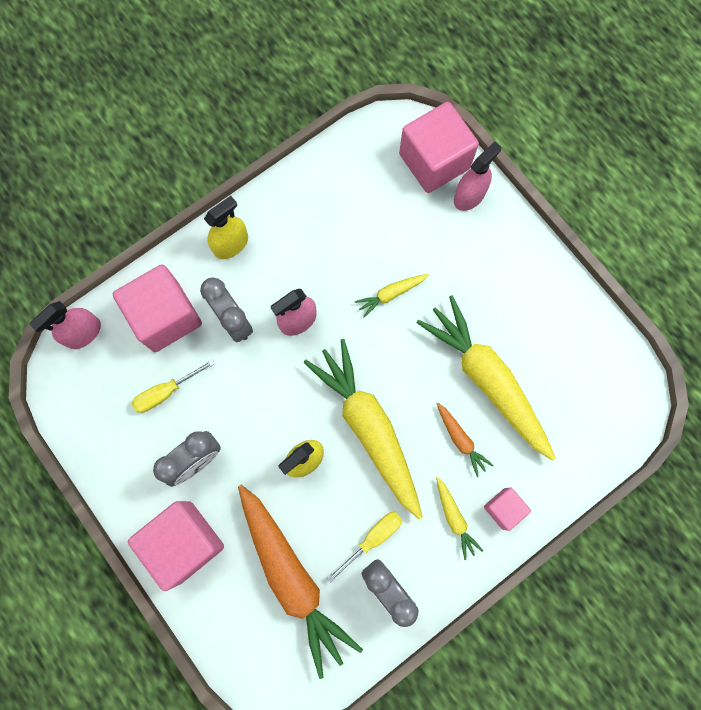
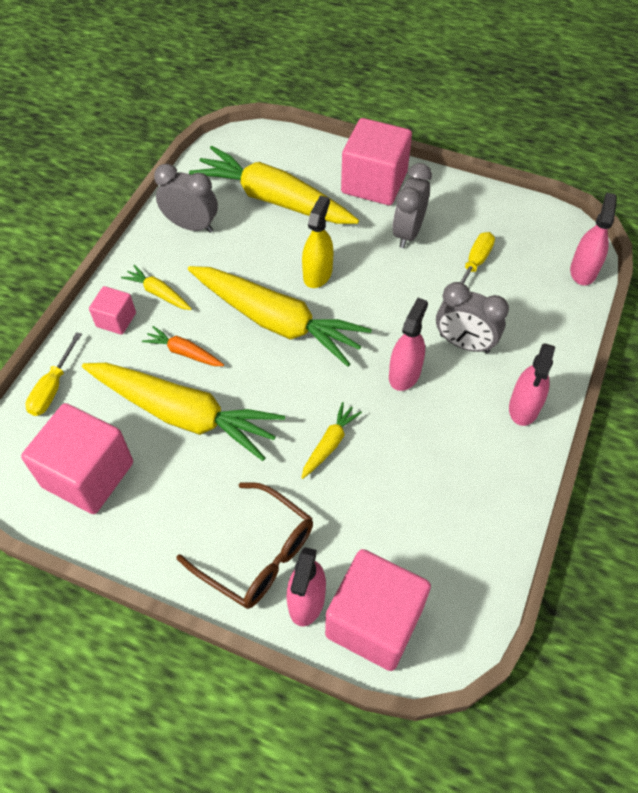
camera: 150 degrees right, 20 degrees down
(166, 316) = (527, 317): pink cube -> pink cube (88, 474)
(231, 244) = (524, 407): yellow spray bottle -> pink spray bottle
(292, 577) = (274, 199): orange carrot -> yellow carrot
(372, 538) = (223, 249): yellow screwdriver -> yellow screwdriver (53, 388)
(485, 242) = (257, 554): none -> brown glasses

